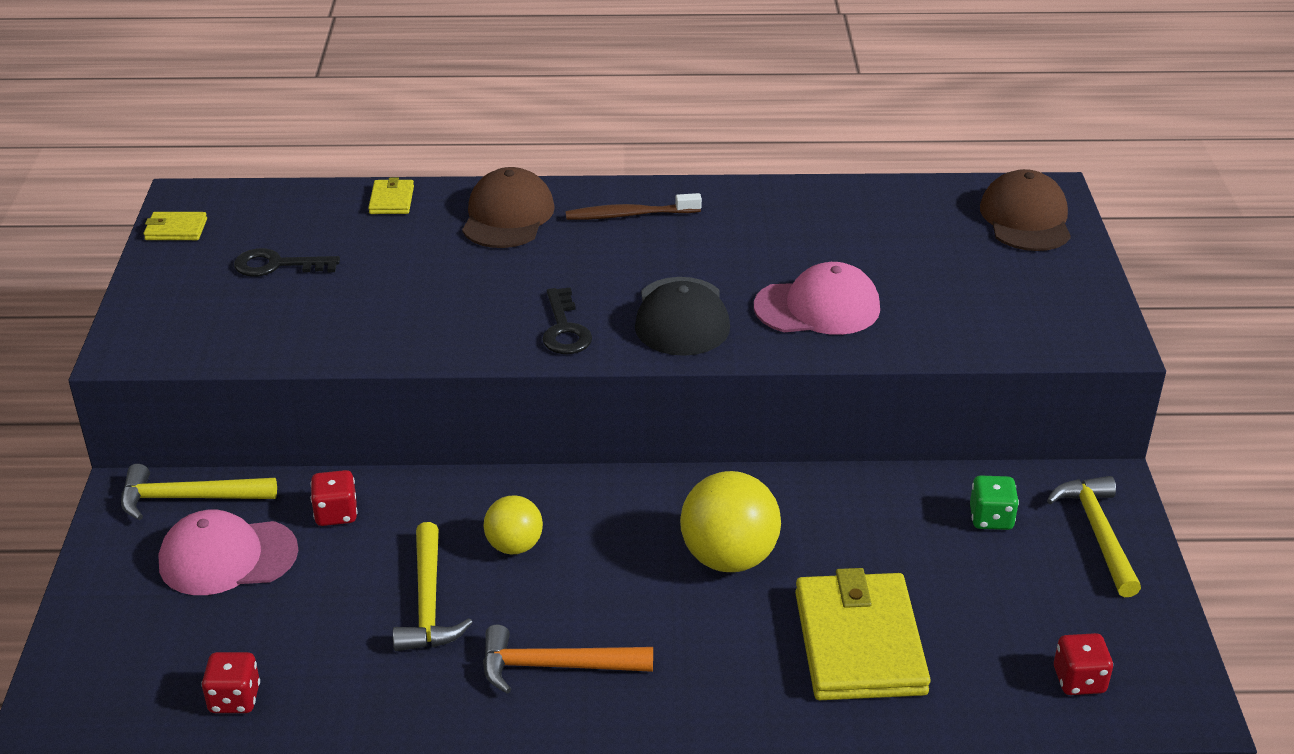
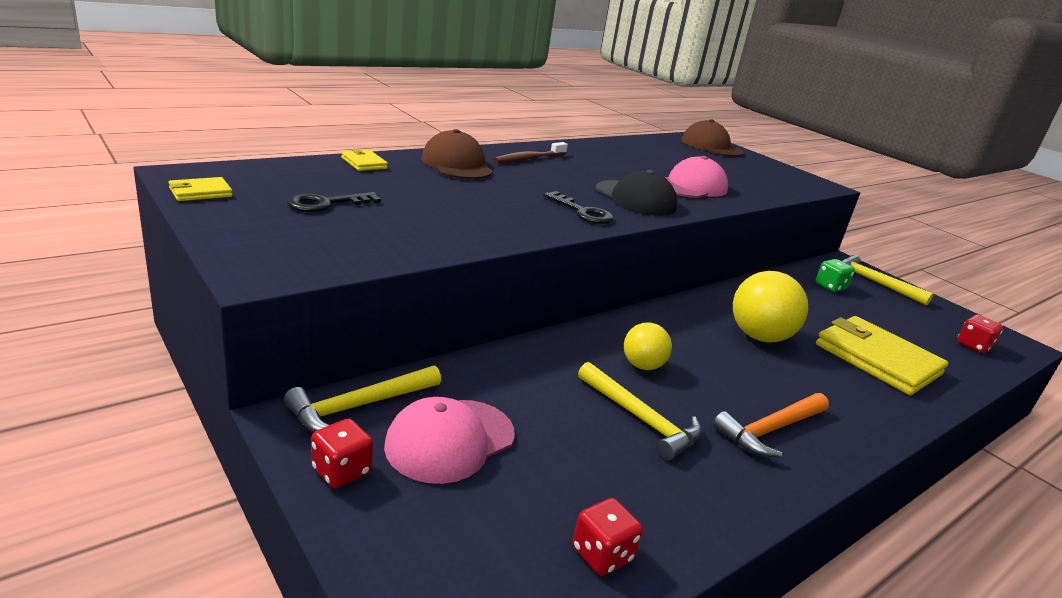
camera: 40 degrees left, 10 degrees down
(336, 514) = (497, 381): red dice -> red dice (341, 471)

